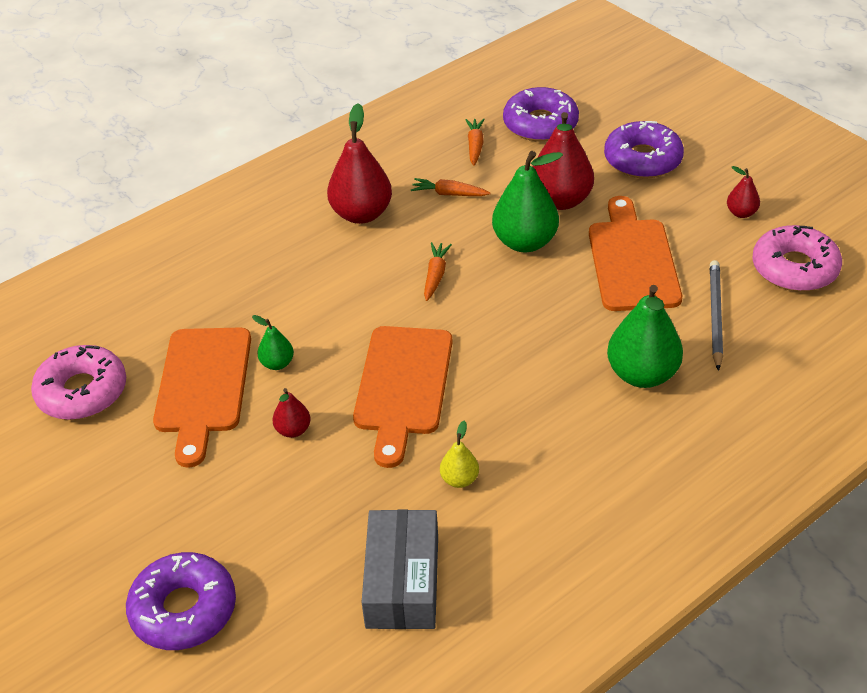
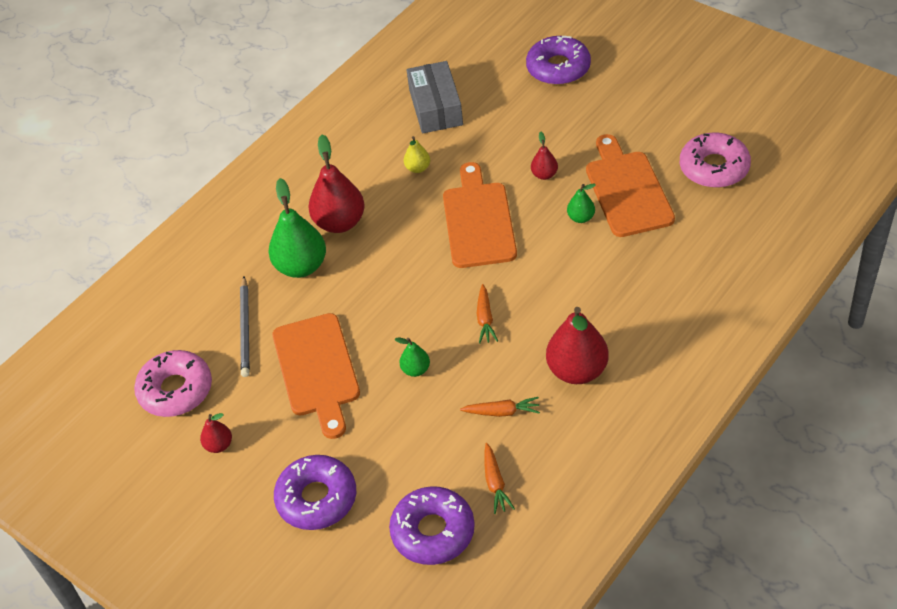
camera: 170 degrees right, 5 degrees up
(525, 242) = (416, 370): green pear -> green pear, size x0.50
(560, 200) = (392, 426): red pear -> red pear (340, 223)

